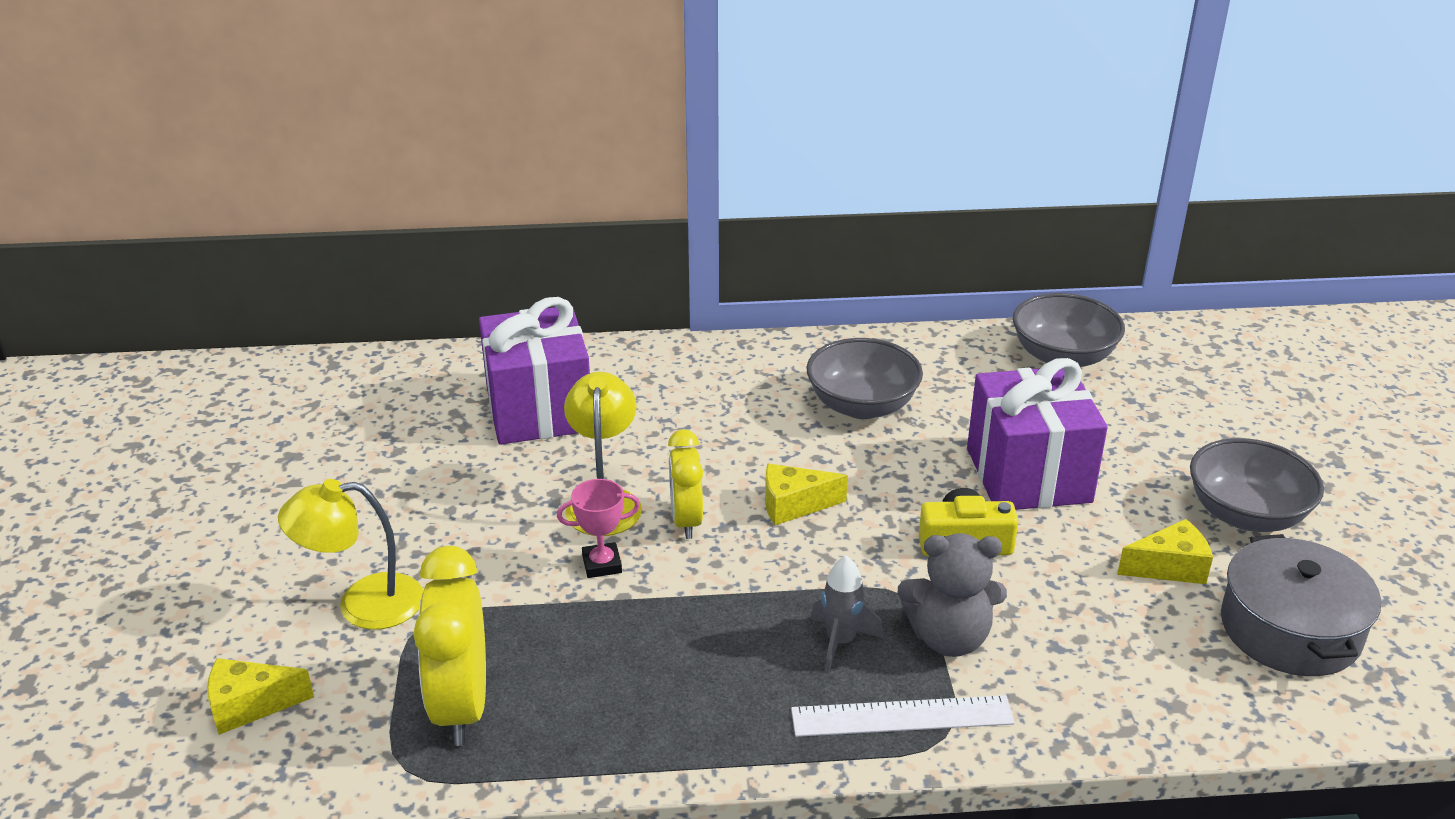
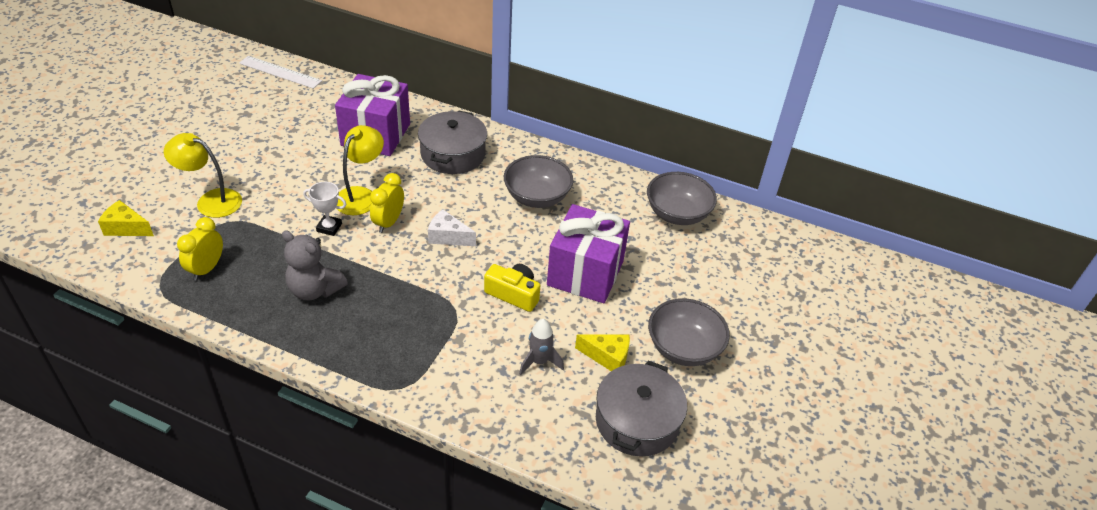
camera: 25 degrees right, 10 degrees up
(461, 706) = (206, 269): yellow clock -> yellow clock, size x0.65
(602, 564) = (329, 227): pink trophy -> white trophy
(684, 394) = (453, 154): none -> grey pot
(794, 505) = (448, 237): yellow cheese -> white cheese
(840, 642) = (400, 317): grey rocket -> grey rocket (539, 361)
(902, 717) = (391, 368): white ruler -> white ruler (280, 72)
(949, 638) = (453, 340): grey teddy bear -> grey teddy bear (314, 290)

